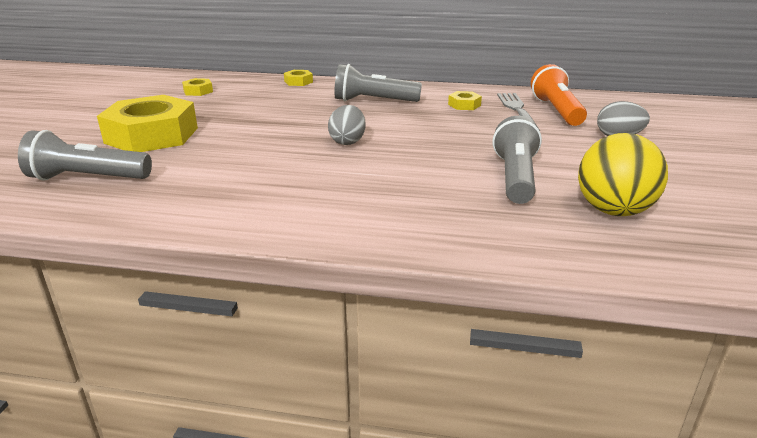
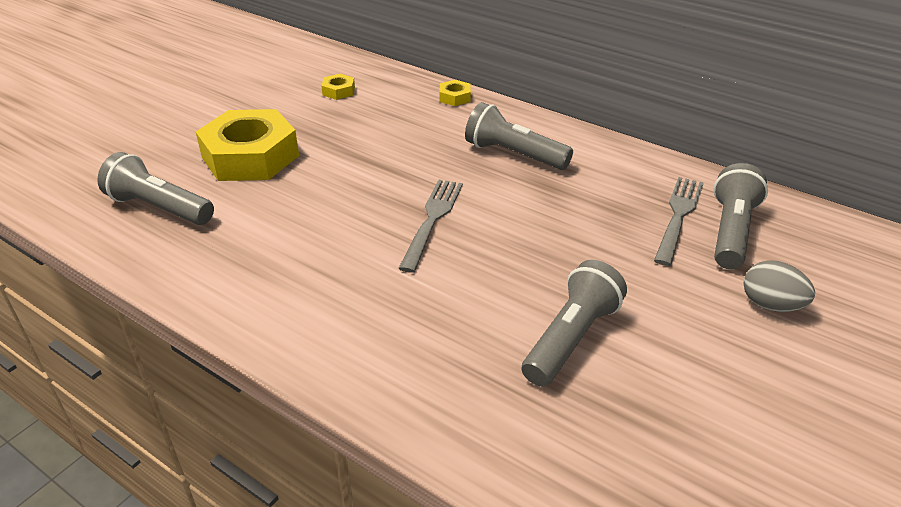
camera: 25 degrees right, 10 degrees up
(347, 142) = (432, 220): grey egg -> grey fork
(464, 105) = (618, 189): yellow nut -> none
(556, 111) = (731, 231): orange flashlight -> grey flashlight
(613, 211) = (639, 432): yellow ball -> none

